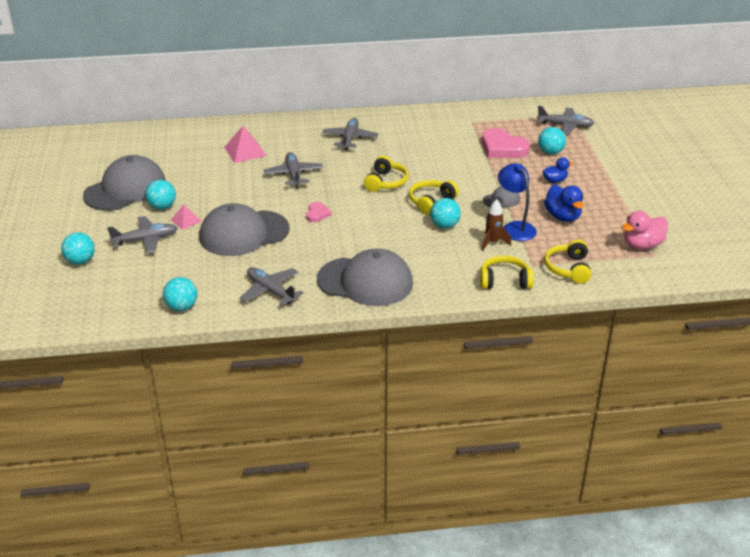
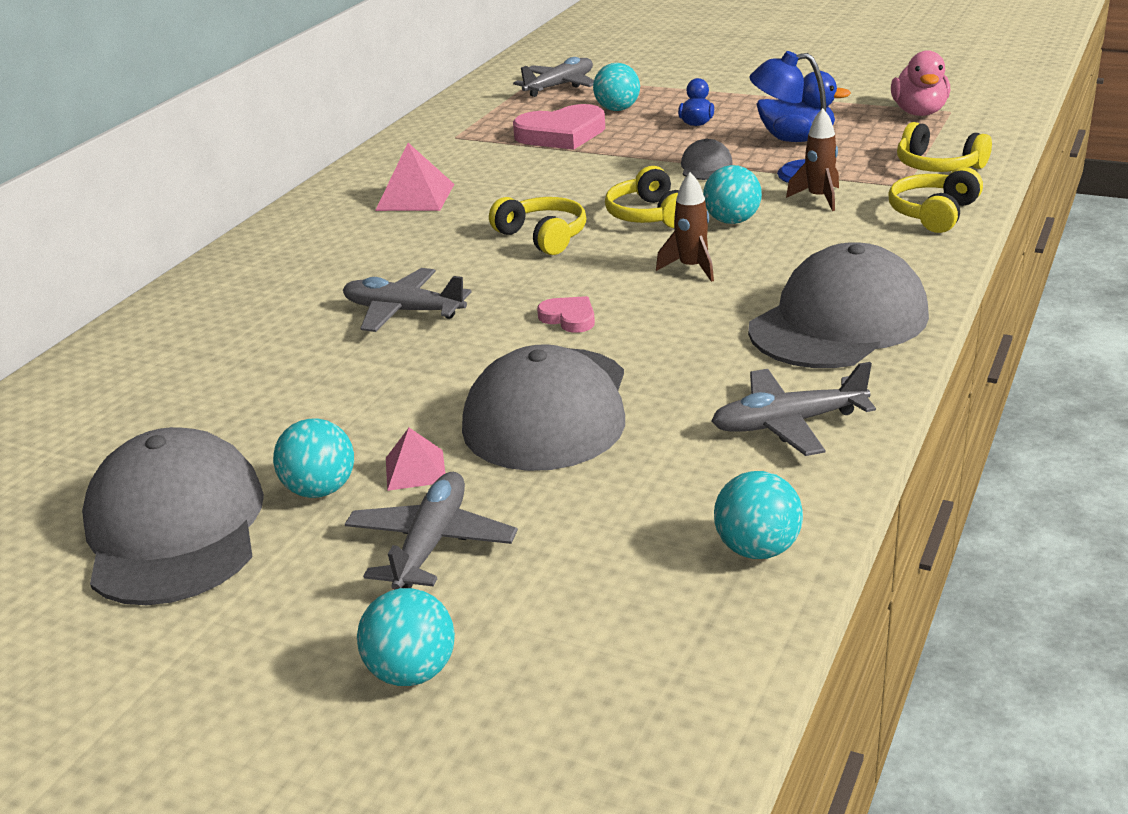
camera: 55 degrees left, 5 degrees down
(245, 151) = (244, 342): pink pyramid -> pink pyramid (415, 197)
(350, 139) = (358, 235): grey plane -> none
(386, 229) = (691, 268): none -> brown rocket

